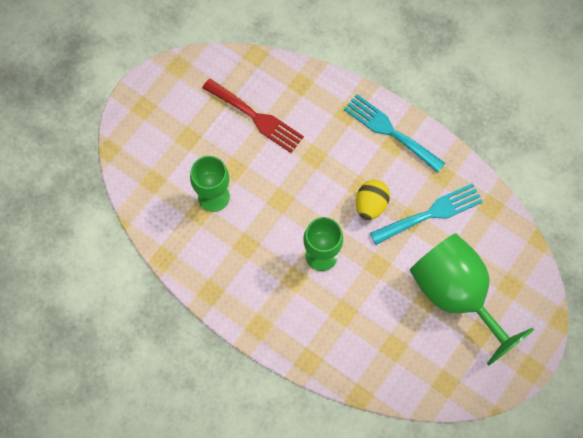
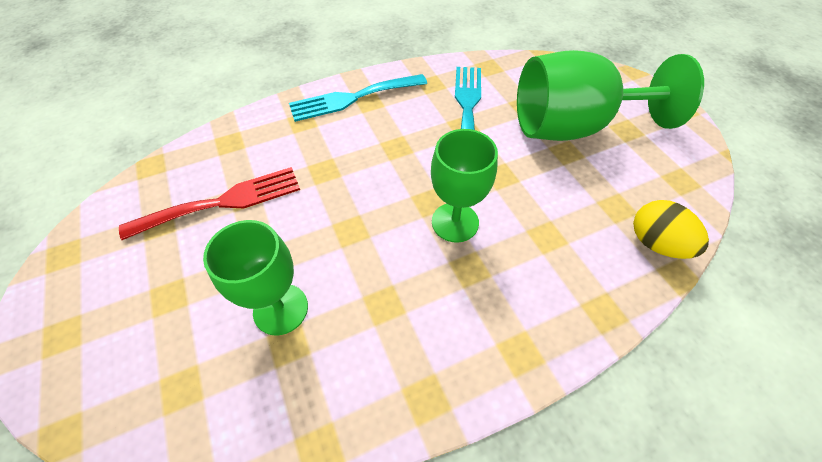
camera: 60 degrees left, 15 degrees down
(371, 205) = (423, 148): yellow egg -> yellow egg (656, 243)

